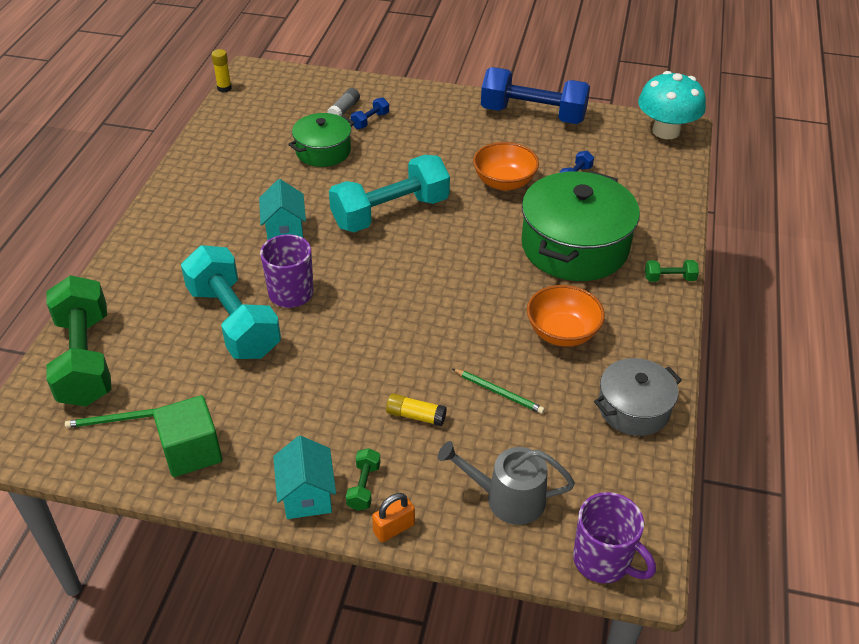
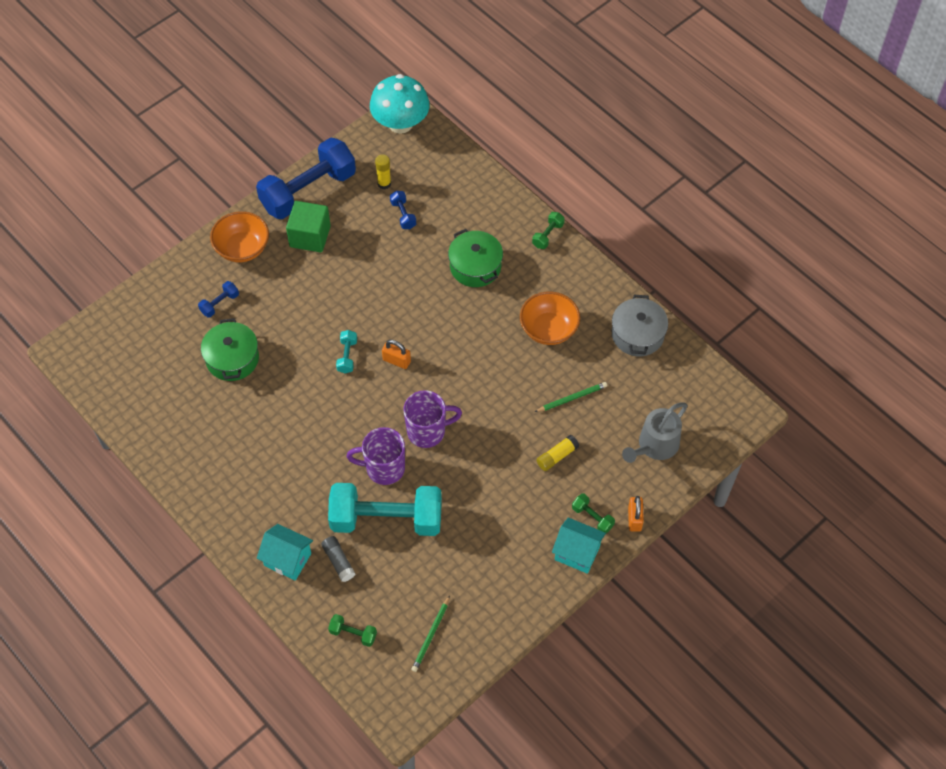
camera: 55 degrees left, 15 degrees up
(85, 359) = (353, 633): green dumbbell -> green dumbbell, size x0.40
(192, 451) = (493, 602): green cube -> green cube (310, 236)
(224, 88) = (75, 384): yellow glue stick -> yellow glue stick (384, 184)
(285, 230) = (311, 436): turquoise house -> turquoise house (287, 559)
(344, 110) = (188, 314): grey glue stick -> grey glue stick (338, 561)
(370, 121) = (219, 304): blue dumbbell -> blue dumbbell turned 60 degrees clockwise
(390, 212) = (347, 356): turquoise dumbbell -> turquoise dumbbell, size x0.40
(416, 245) = (396, 361): none -> orange padlock
(504, 182) = (373, 263): orange bowl -> orange bowl (242, 248)
(574, 246) = (475, 266): green pot -> green pot, size x0.57
(603, 561) = (729, 426): purple mug -> purple mug (427, 431)

